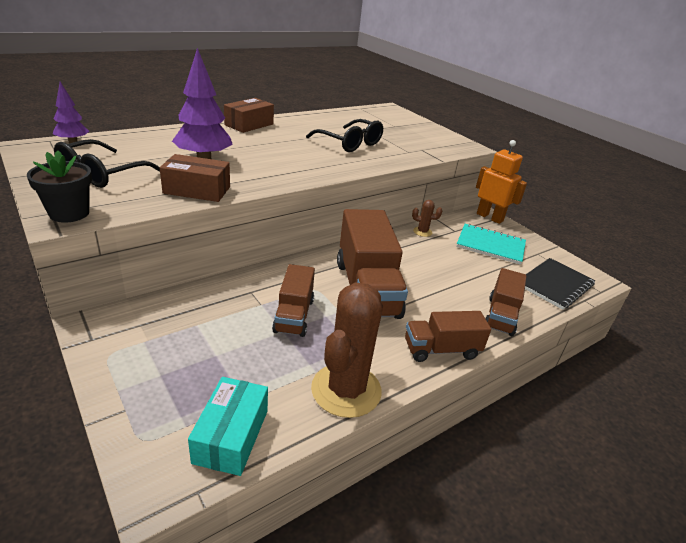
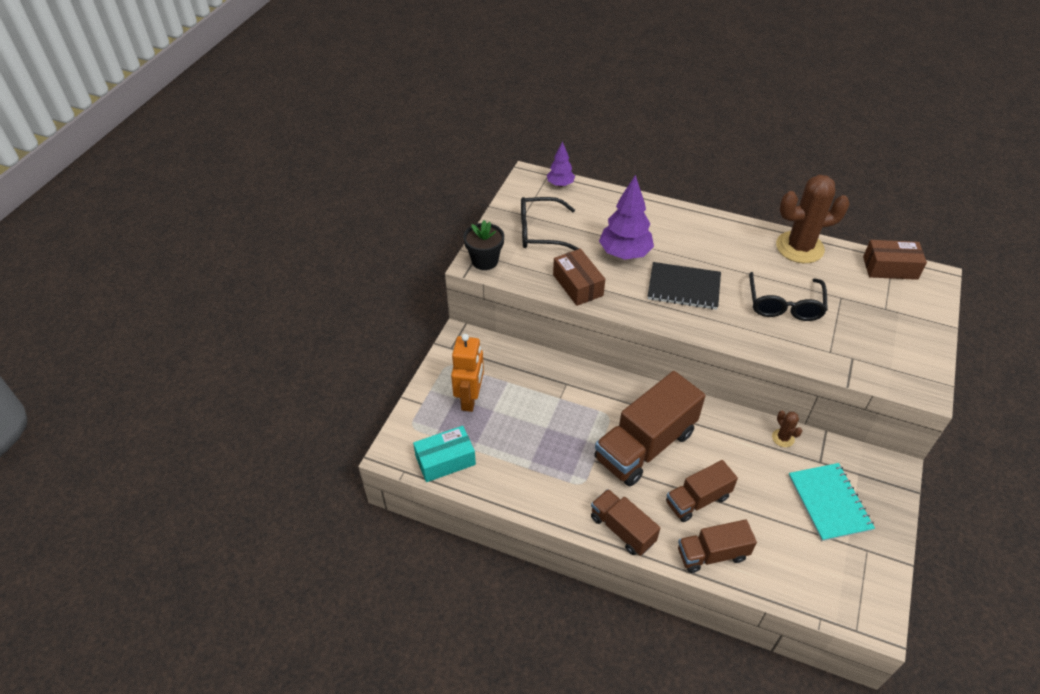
camera: 60 degrees right, 15 degrees up
(249, 124) = (722, 227): brown box -> brown box (890, 268)
(294, 315) = (567, 422): brown truck -> brown truck (697, 500)
(346, 390) = (527, 493): brown cactus -> brown cactus (799, 247)
(490, 217) = (893, 479): orange robot -> orange robot (470, 399)
(555, 285) = (819, 583): black notebook -> black notebook (683, 287)

